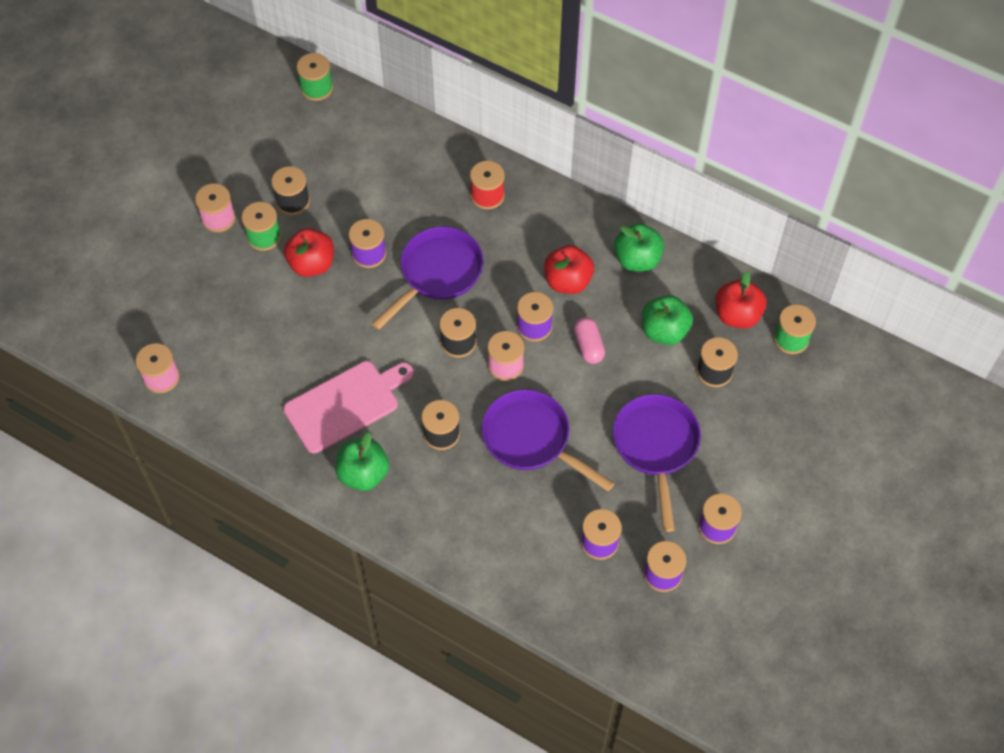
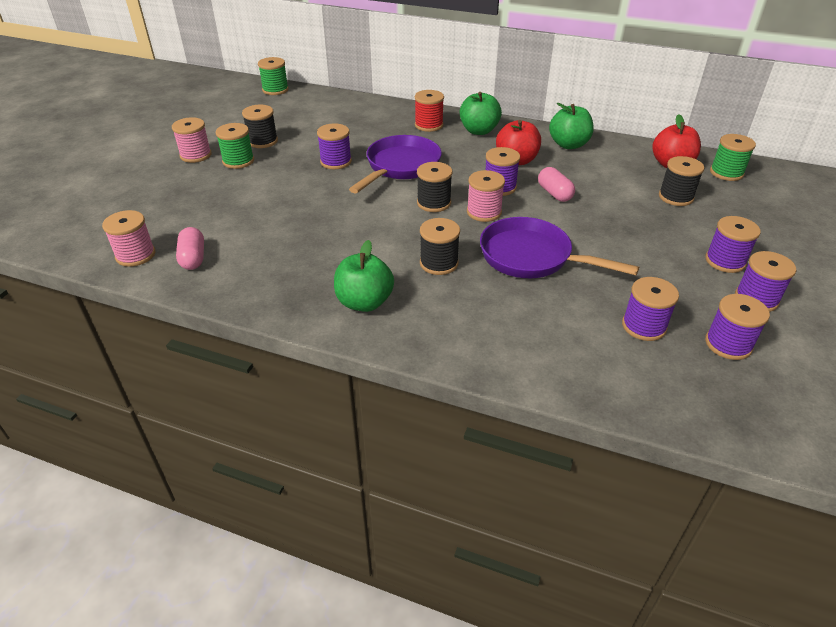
camera: 10 degrees left, 20 degrees down
(214, 390) = (193, 258): none -> pink capsule
(312, 264) = (284, 172): red apple -> none
(345, 404) = (333, 253): pink cutting board -> none
(656, 446) = (655, 249): purple pan -> none
(664, 331) = (616, 179): green apple -> green apple (479, 131)
(714, 474) = (725, 261): none -> purple spool

